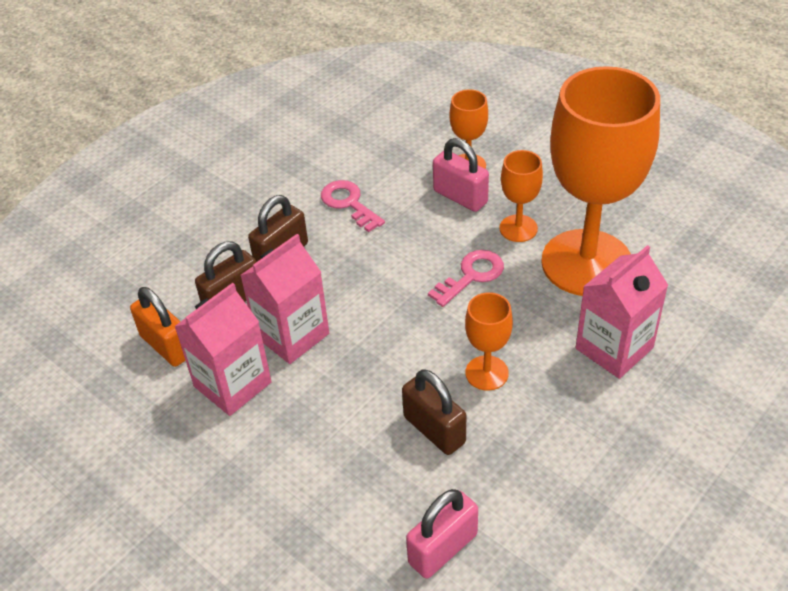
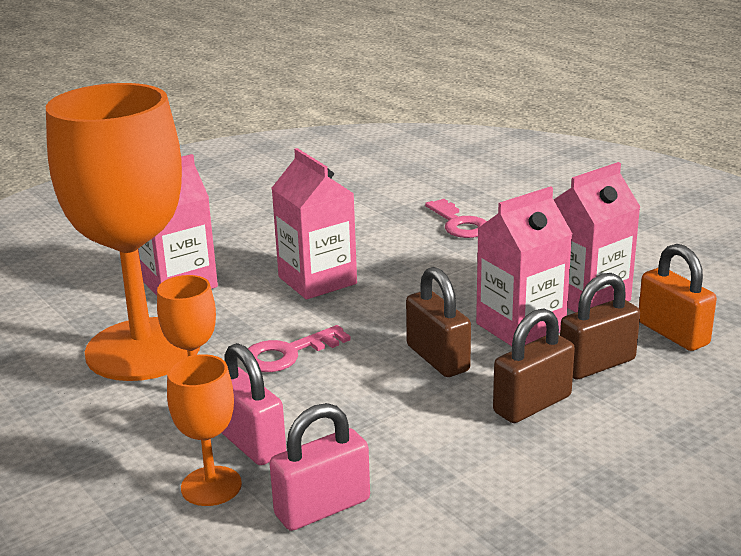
camera: 170 degrees left, 20 degrees down
(349, 203) = (422, 456): pink key -> pink key (459, 224)
(434, 430) = (386, 253): brown padlock -> brown padlock (437, 358)
(442, 548) = (404, 203): pink padlock -> pink padlock (322, 508)
(486, 373) = (317, 280): orange goblet -> pink carton

